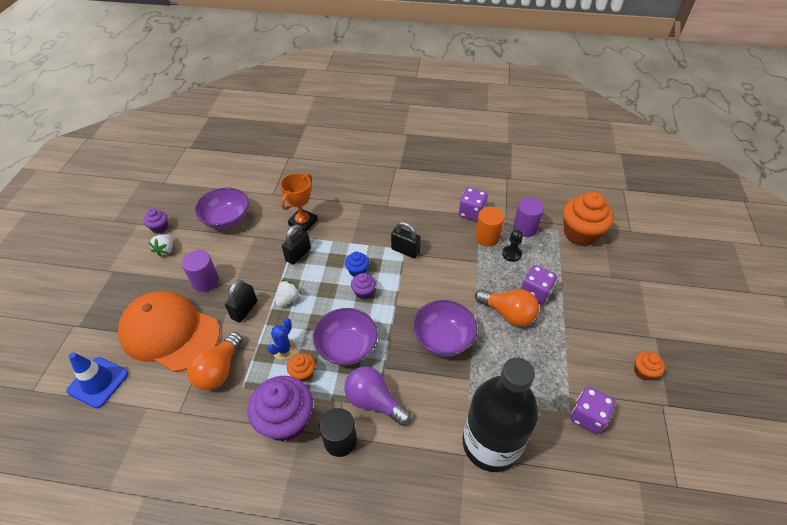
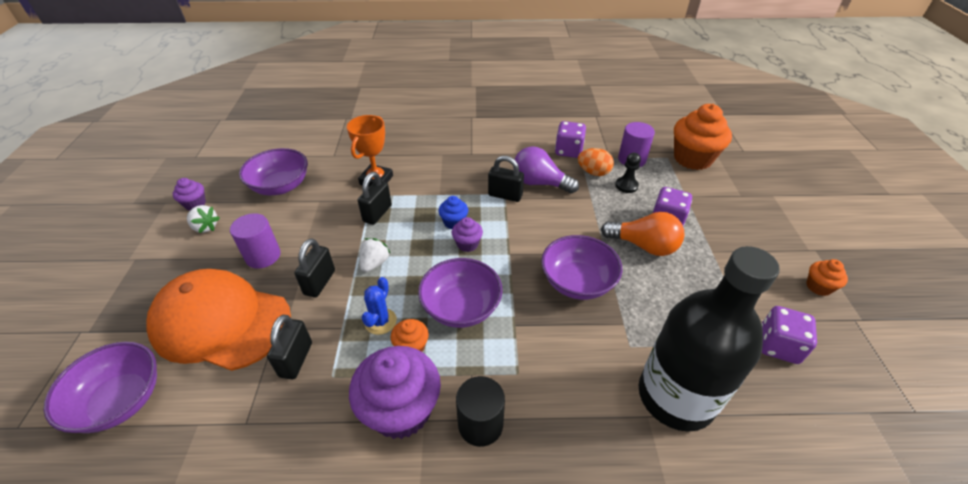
camera: 10 degrees left, 5 degrees down
(98, 382) = (121, 400): blue traffic cone -> purple bowl
(165, 250) = (205, 227): white strawberry -> white strawberry turned 60 degrees counterclockwise
(219, 370) = (296, 359): orange light bulb -> black padlock
(374, 401) = (512, 367): purple light bulb -> purple light bulb (539, 183)
(487, 237) = (593, 172): orange cylinder -> orange egg

